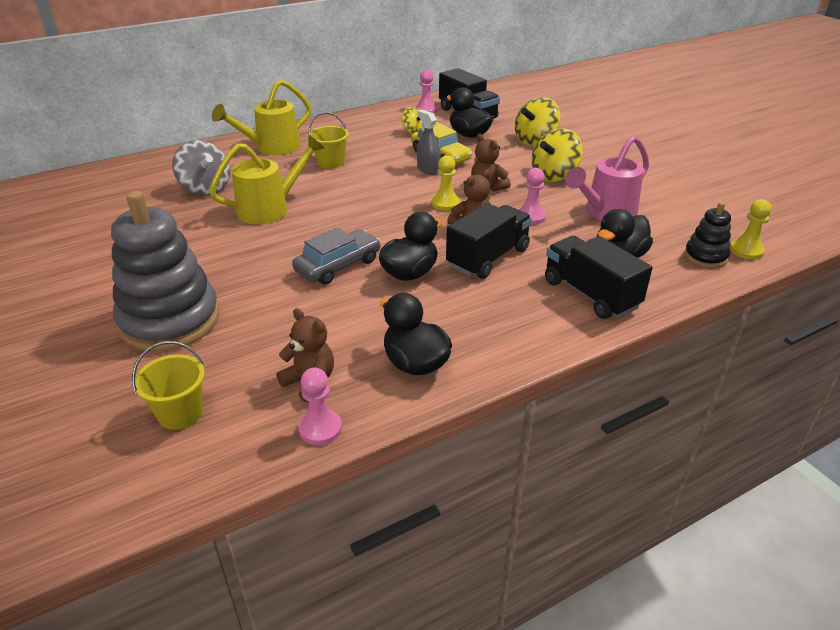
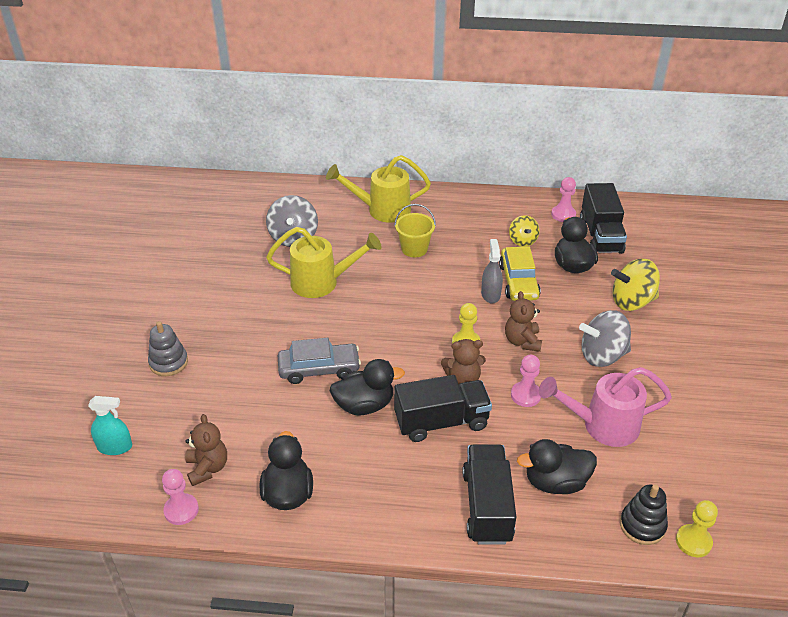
camera: 35 degrees right, 5 degrees up
(170, 320) = (168, 362): grey stacking toy -> grey stacking toy, size x0.48
(180, 413) = (115, 447): yellow bucket -> turquoise spray bottle
(554, 175) = (602, 355): yellow spinning top -> grey spinning top

